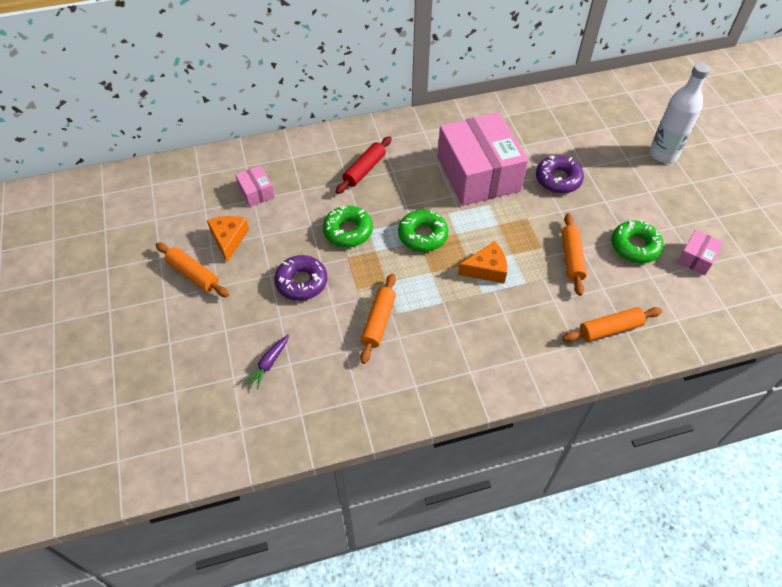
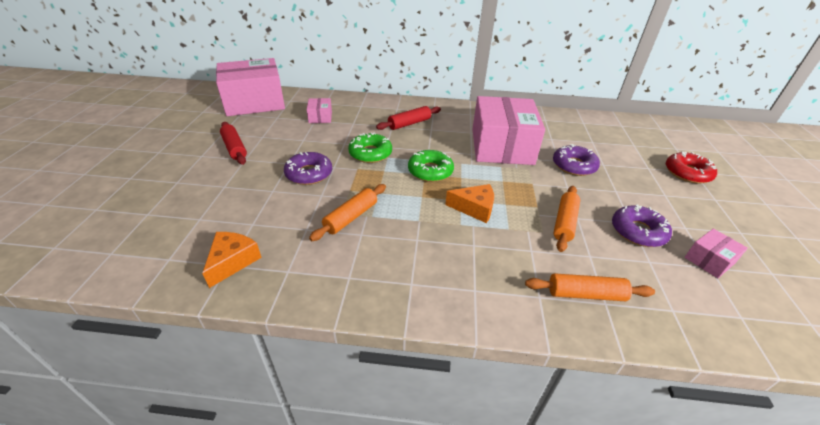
camera: 20 degrees right, 15 degrees down
(157, 192) = (254, 102): none -> pink box
(193, 274) = (234, 148): orange rolling pin -> red rolling pin
(229, 239) = (278, 136): orange cheese -> orange cheese (232, 261)
(269, 363) = (236, 218): purple carrot -> none
(635, 246) = (638, 231): green donut -> purple donut
(663, 154) = (687, 173): white bottle -> red donut

